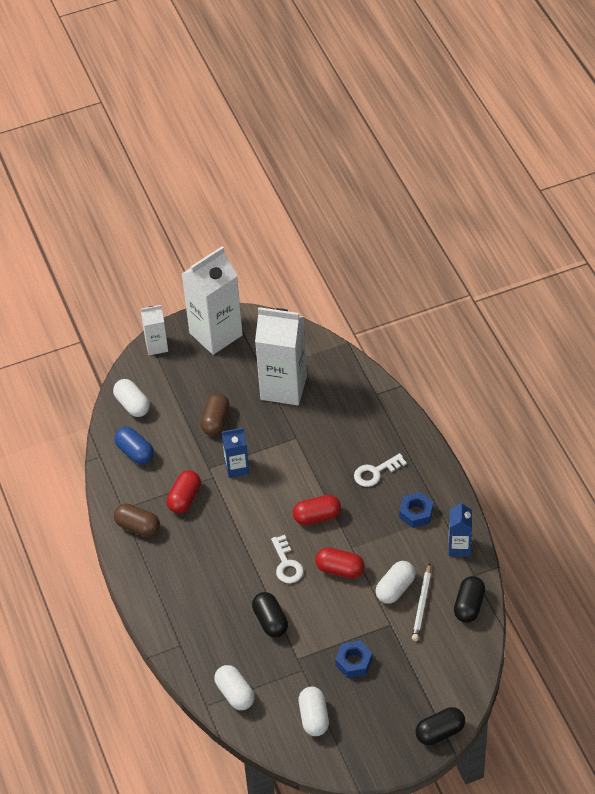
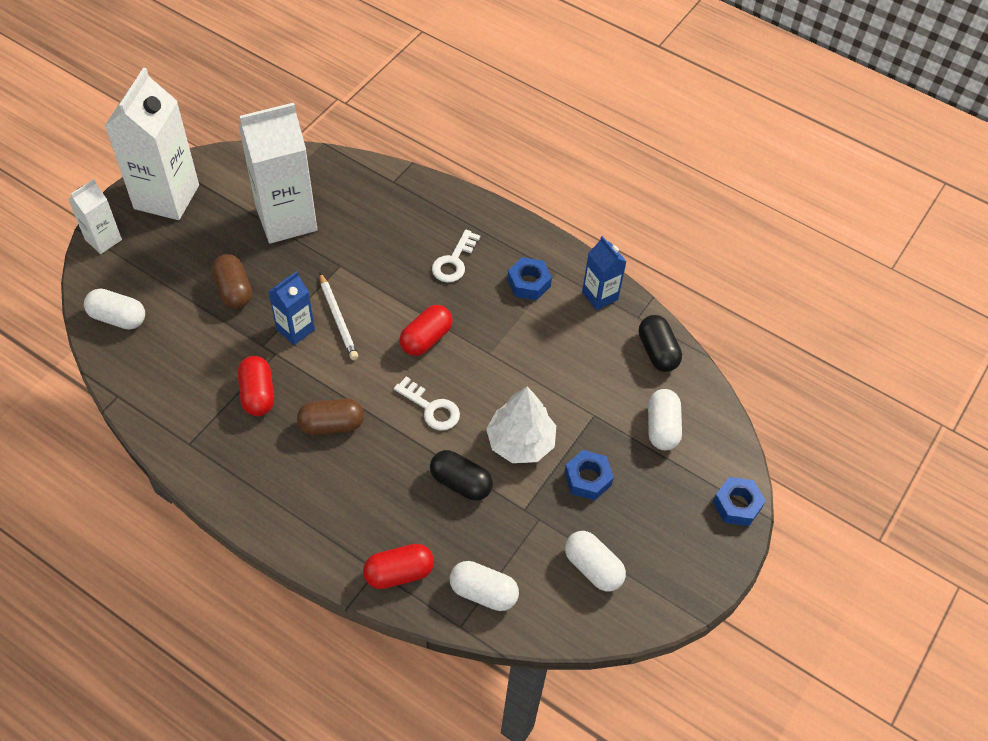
camera: 40 degrees left, 5 degrees up
(135, 452) = (159, 370): blue capsule -> none
(138, 527) = (223, 455): brown capsule -> brown capsule (332, 425)
(328, 616) = (520, 442): none -> white tree
(340, 569) = (494, 383): red capsule -> red capsule (399, 573)
(395, 588) = (569, 373): white capsule -> white capsule (662, 427)
(422, 605) = (609, 376): white pencil -> white pencil (338, 319)
(440, 732) = (737, 505): black capsule -> blue nut

